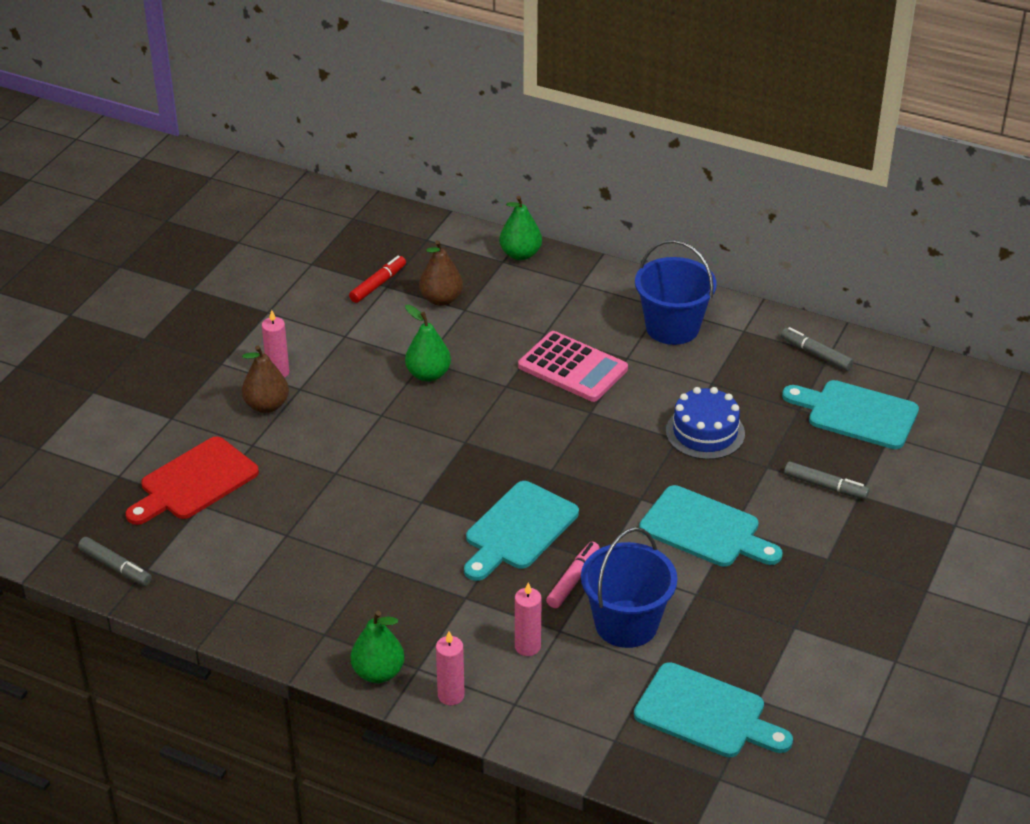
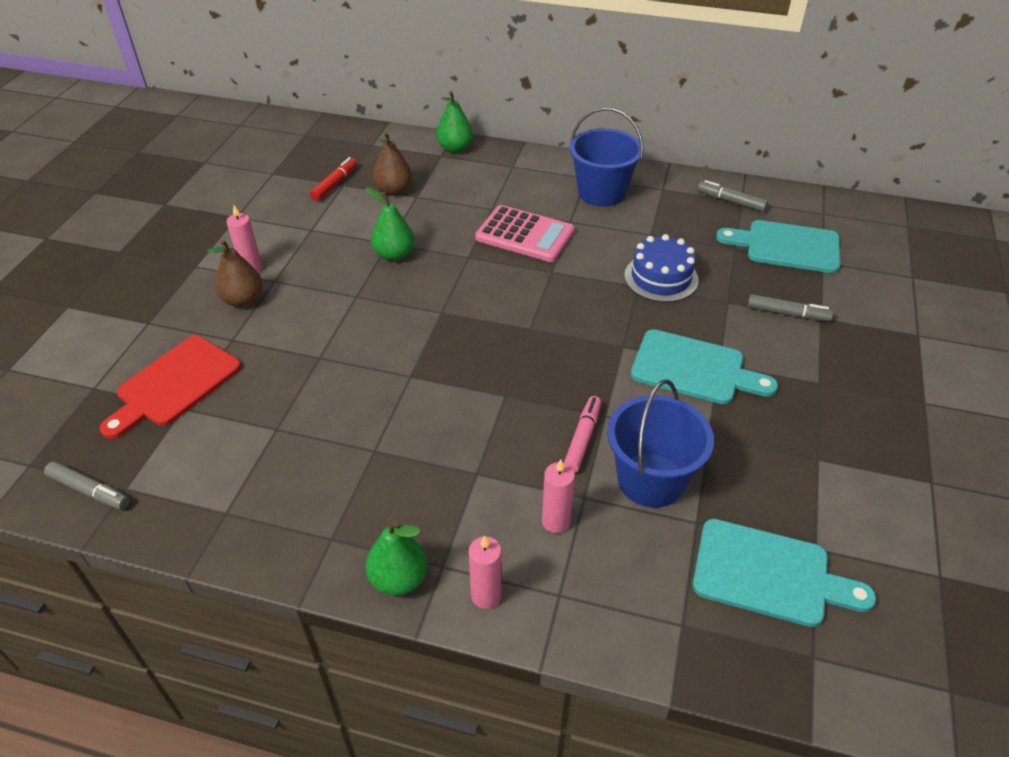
camera: 10 degrees left, 5 degrees up
(518, 530) = (514, 392): turquoise cutting board -> none

